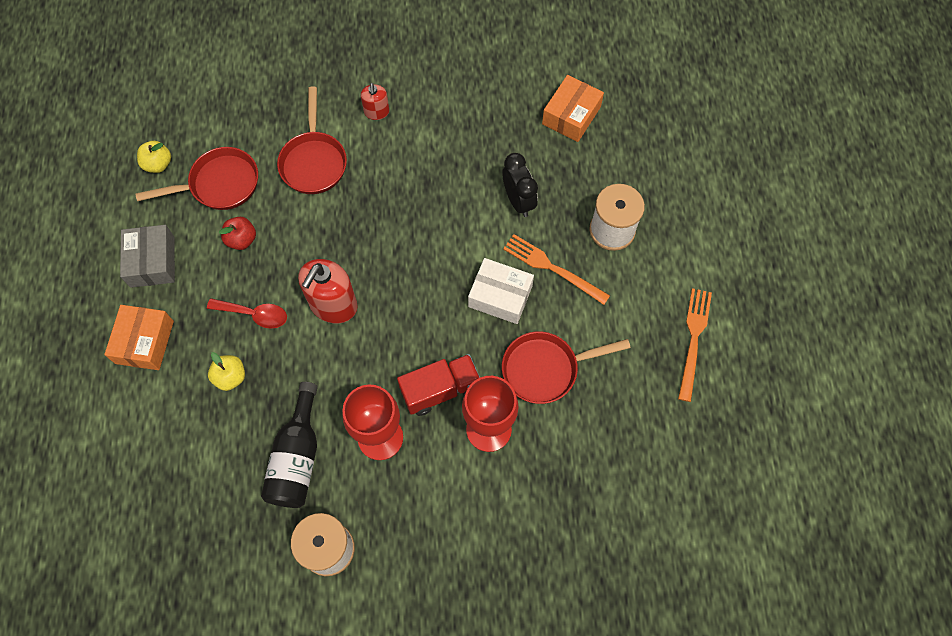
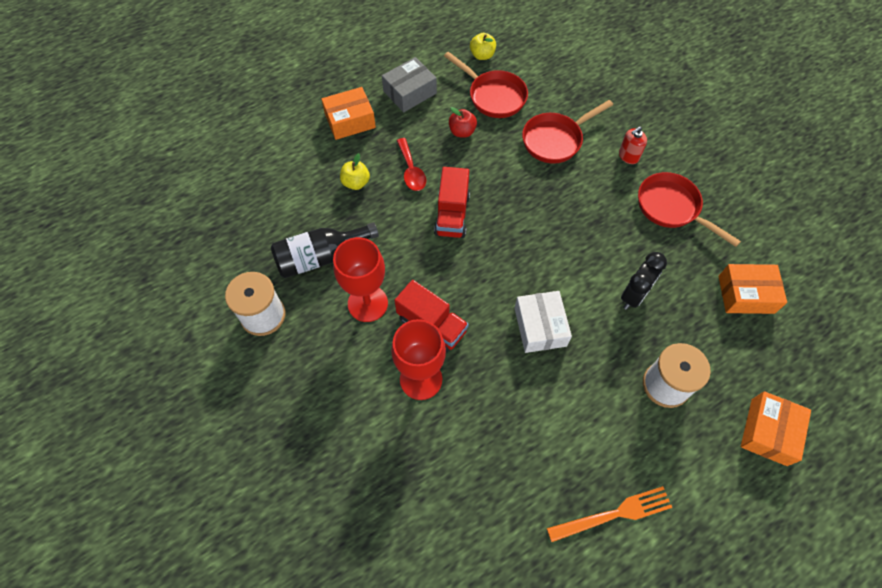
camera: 60 degrees right, 5 degrees down
(333, 304) = (452, 214): red soap dispenser -> red truck
(545, 369) = (500, 397): red pan -> red pan (671, 208)
(552, 268) = (594, 354): orange fork -> none
(692, 182) = (768, 432): none -> orange box

